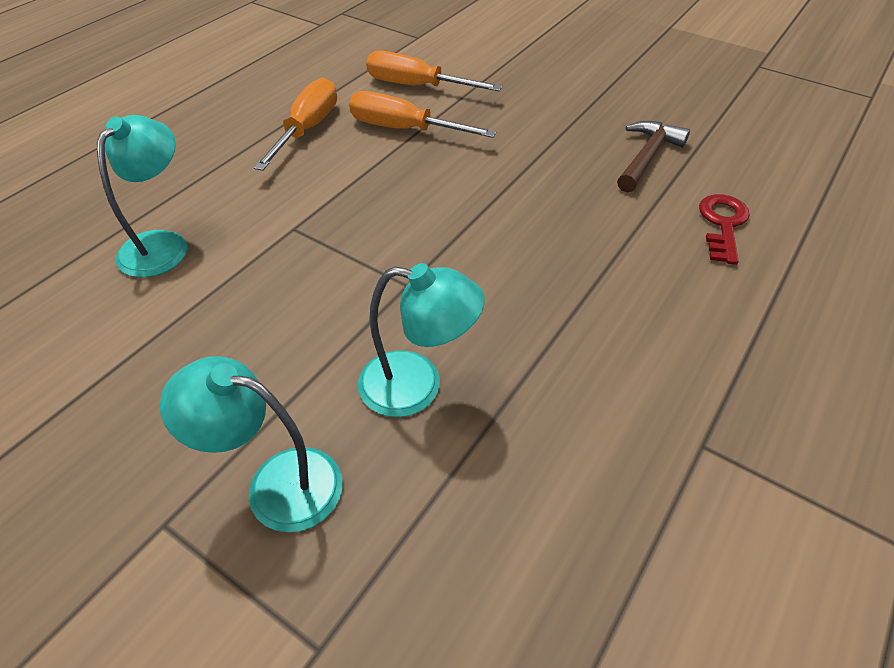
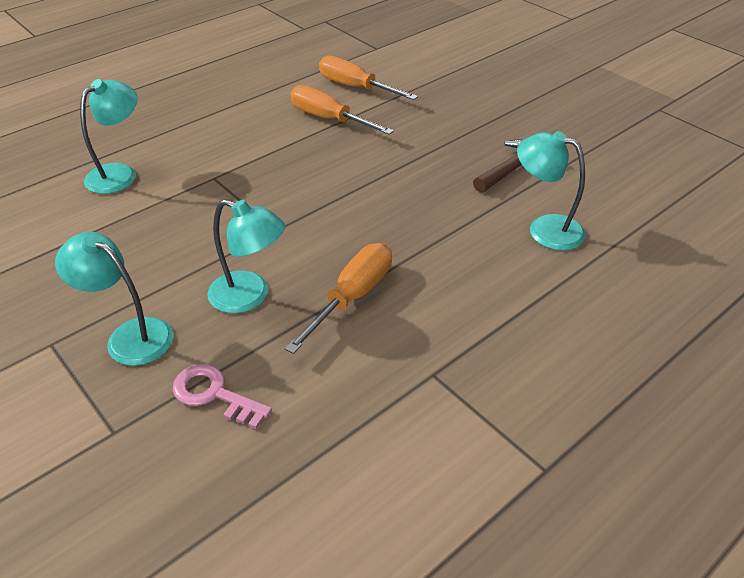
camera: 15 degrees right, 5 degrees down
(307, 129) = (256, 109): orange screwdriver -> orange screwdriver (352, 297)
(437, 548) = (214, 394): none -> pink key
(723, 224) = (545, 229): red key -> turquoise lamp

